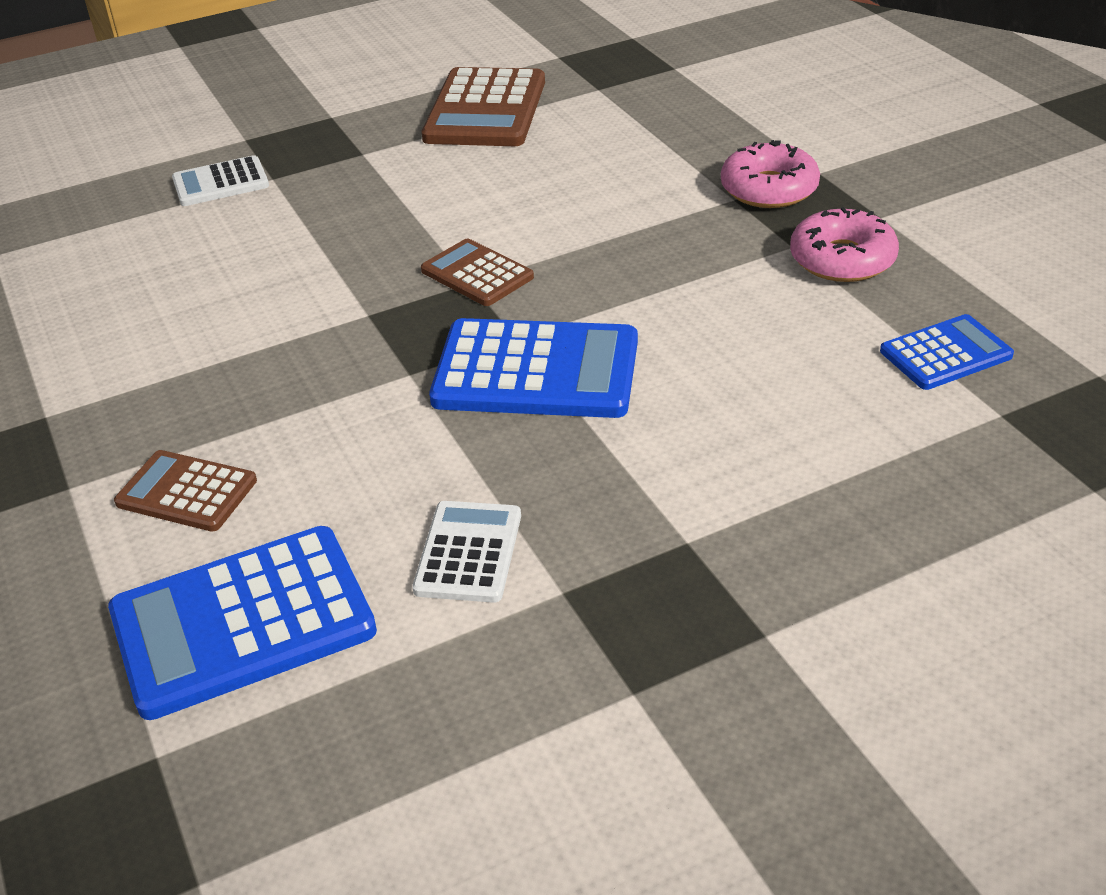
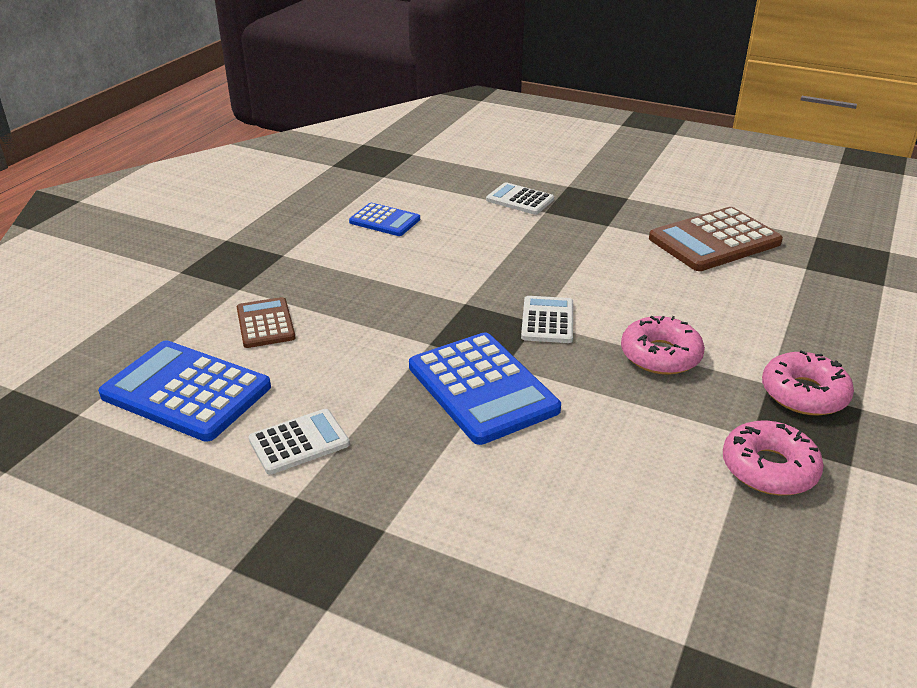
camera: 50 degrees right, 5 degrees down
(477, 274) = (547, 320): brown calculator -> white calculator
(623, 235) = (660, 355): none -> pink donut
(946, 354) = (723, 577): blue calculator -> blue calculator (384, 221)

